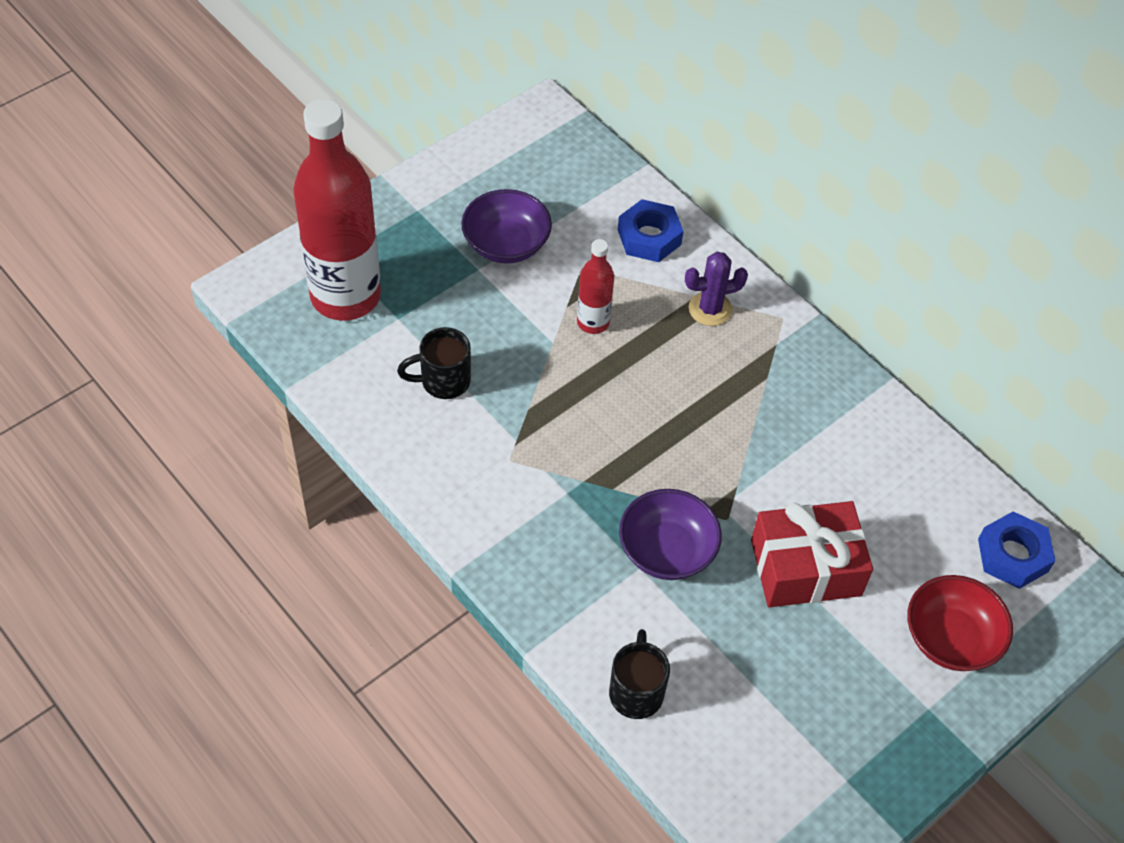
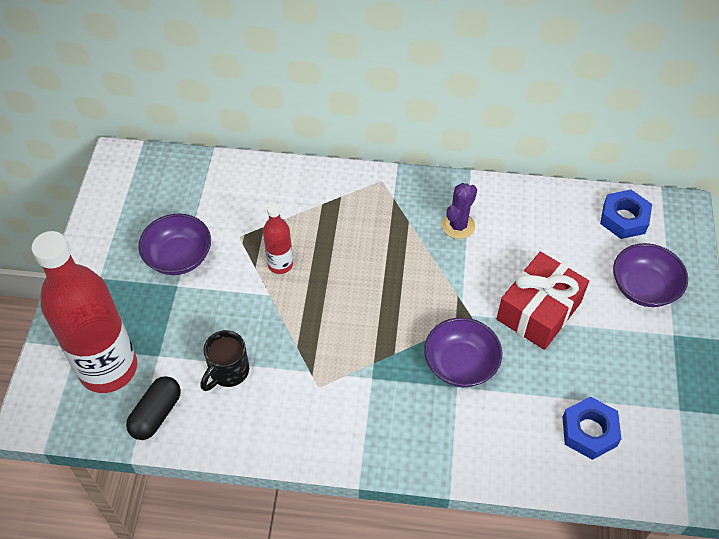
camera: 40 degrees left, 0 degrees up
(345, 367) = (156, 414): none -> black capsule
(636, 691) = (530, 461): black mug -> none
(649, 237) = (260, 189): blue nut -> blue nut (589, 431)
(710, 309) = (337, 205): purple cactus -> purple cactus (458, 226)
(951, 638) = (643, 287): red bowl -> purple bowl

